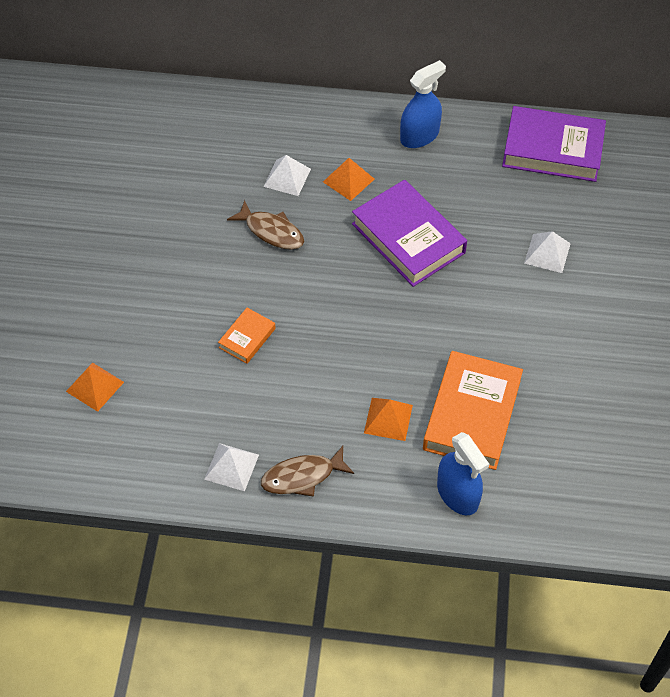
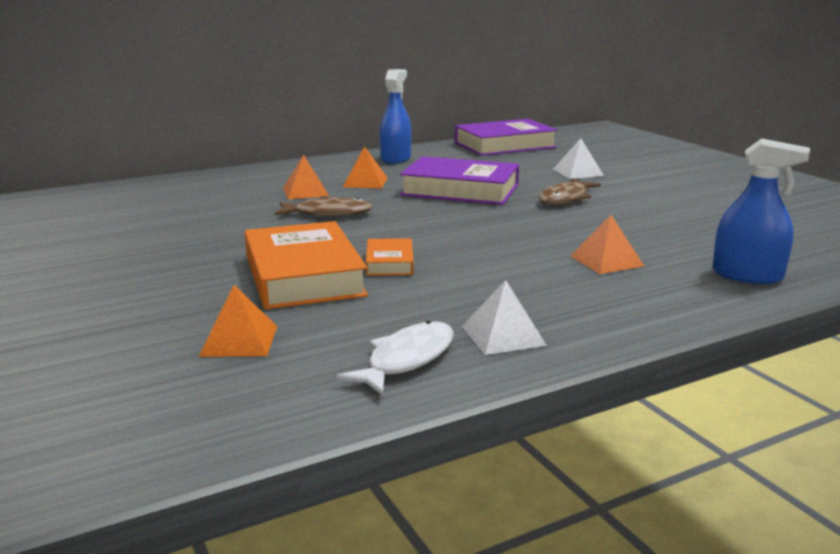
camera: 35 degrees left, 35 degrees down
(161, 459) = (406, 359): none -> white fish
(287, 177) = (305, 192): white pyramid -> orange pyramid
(302, 476) = (590, 315): brown fish -> brown fish (565, 198)
(472, 414) = (669, 239): orange book -> orange book (303, 275)

